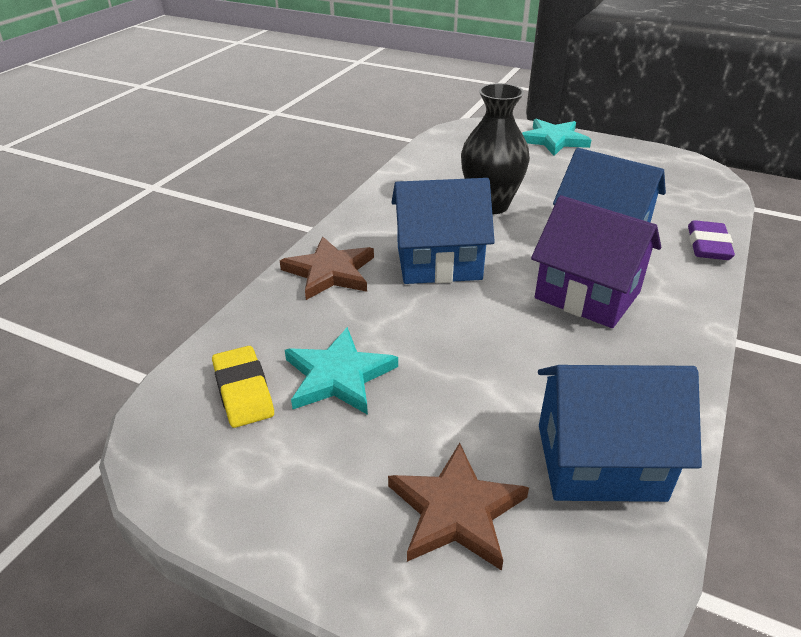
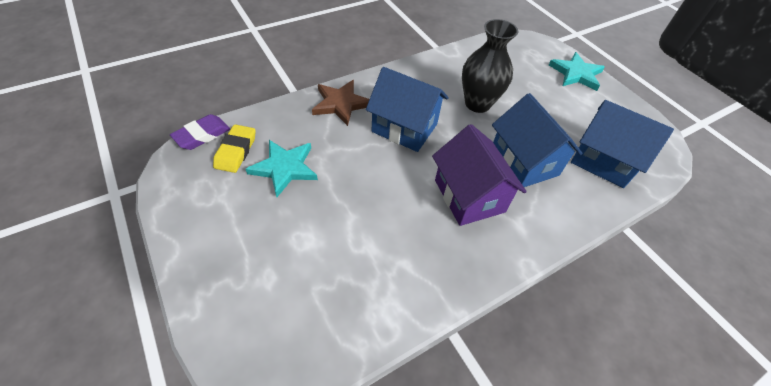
camera: 30 degrees right, 15 degrees up
(456, 511) = (264, 274): brown star -> none
(599, 461) = (360, 297): blue house -> blue house (603, 161)
(708, 245) = (595, 206): purple eraser -> purple eraser (202, 135)

